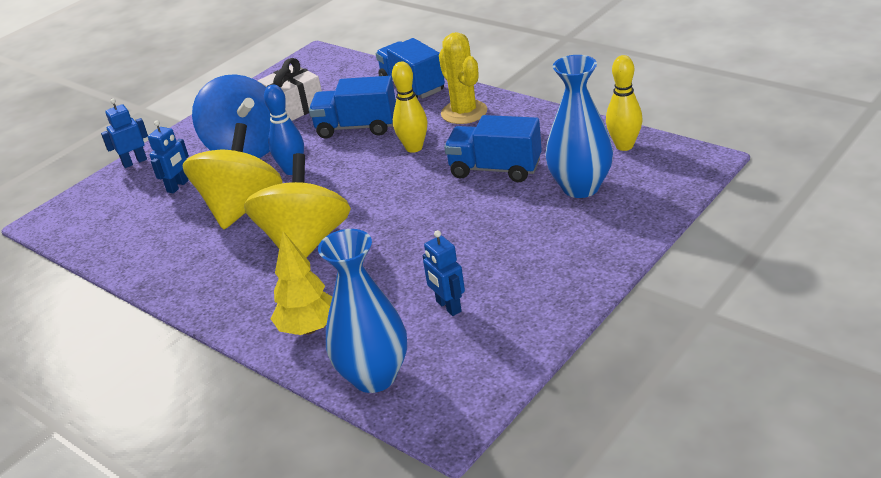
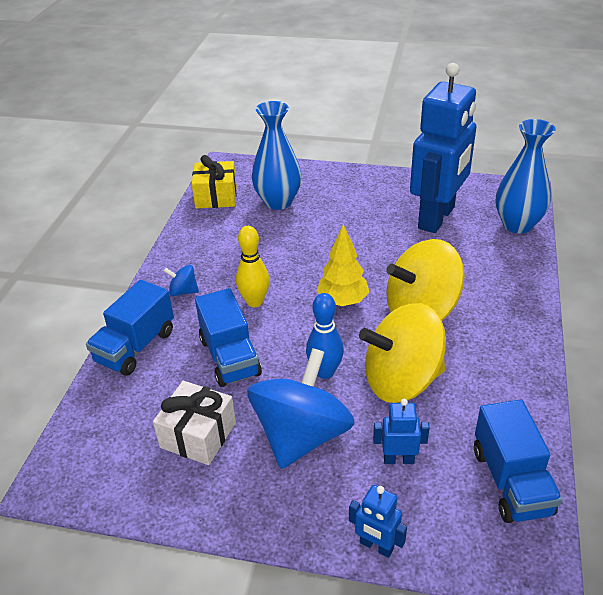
camera: 120 degrees left, 5 degrees up
(308, 329) = (505, 268): yellow tree -> yellow tree (342, 301)
(448, 306) = (437, 218): blue robot -> blue robot, size x2.49
(464, 112) = (183, 291): yellow cactus -> blue spinning top
(495, 169) = (270, 245): blue truck -> blue truck (511, 481)
(624, 146) = (216, 196): yellow bowling pin -> yellow gift

